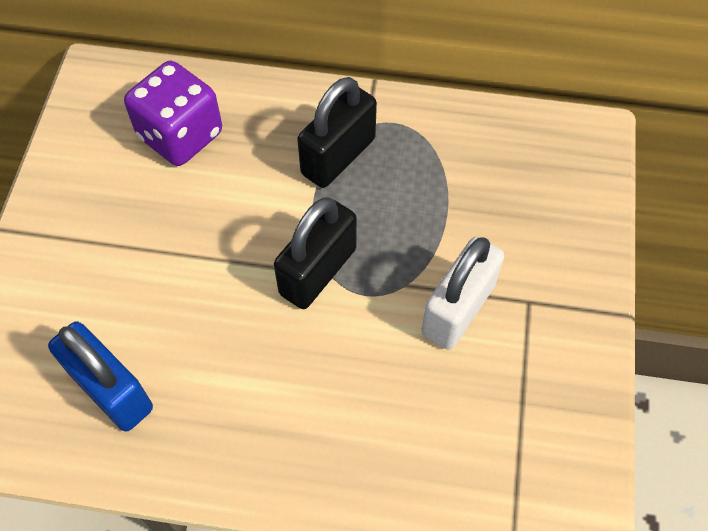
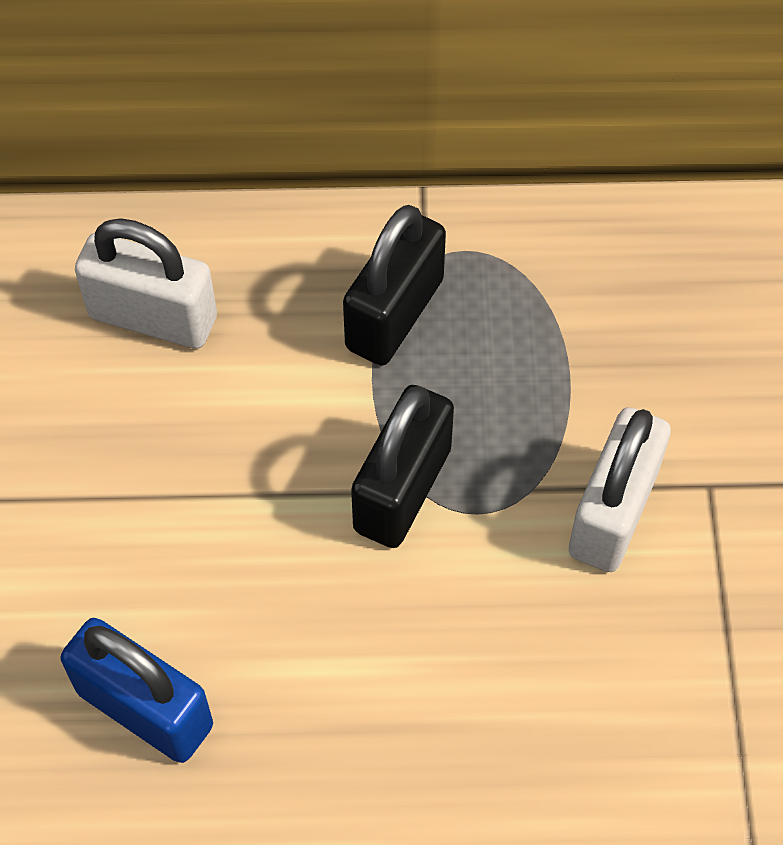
camera: 10 degrees left, 0 degrees up
(180, 135) = (153, 317): purple dice -> white padlock

